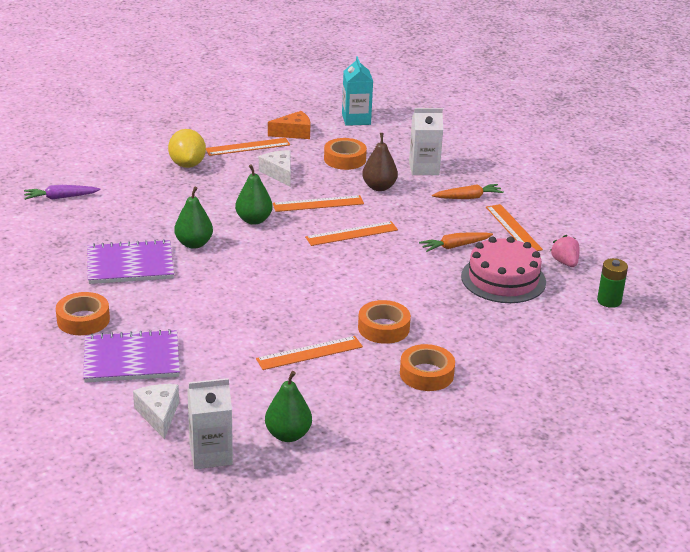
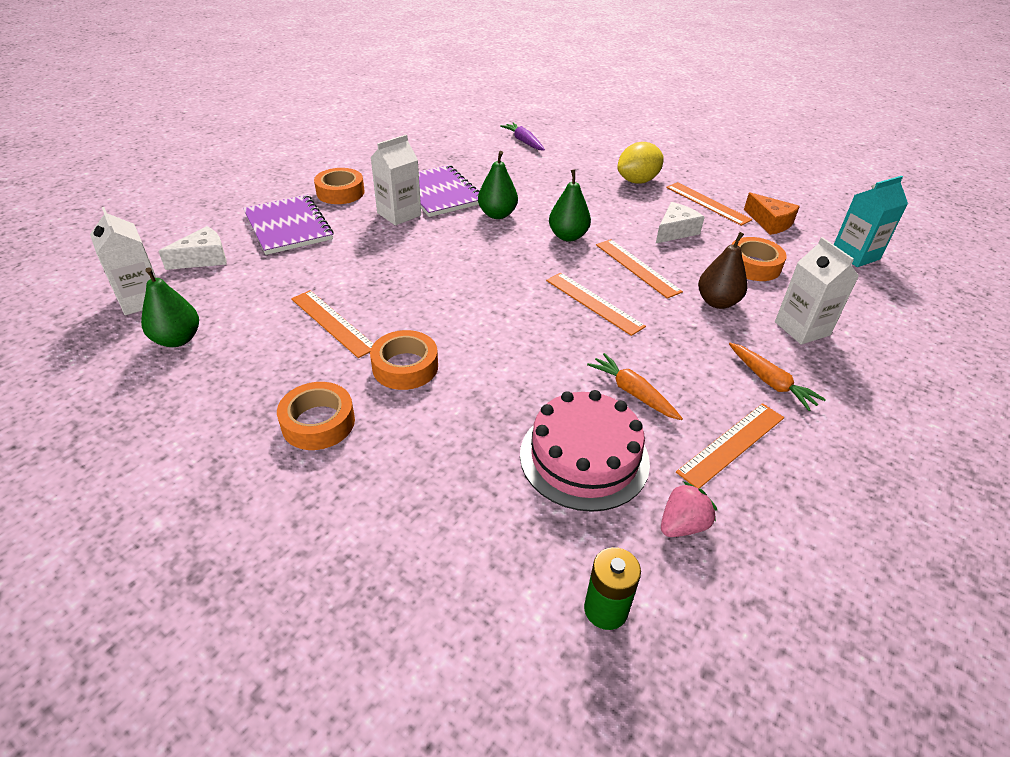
camera: 70 degrees right, 10 degrees up
(154, 293) = (399, 214): none -> white carton

